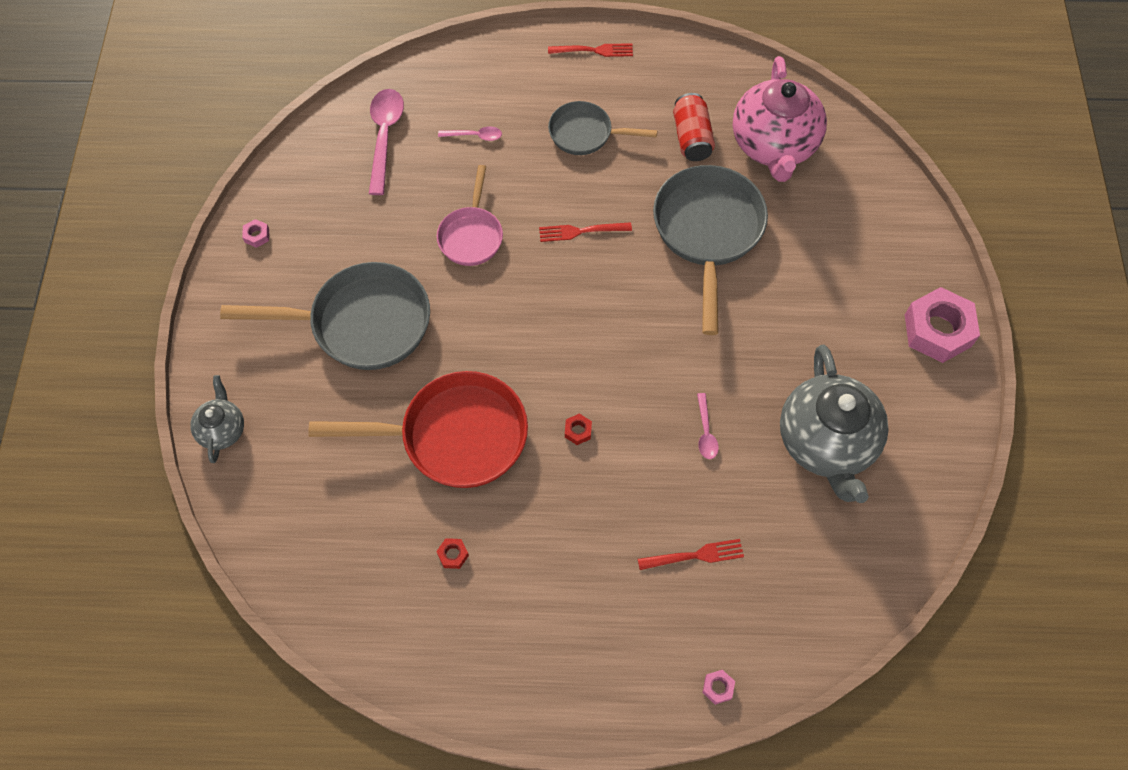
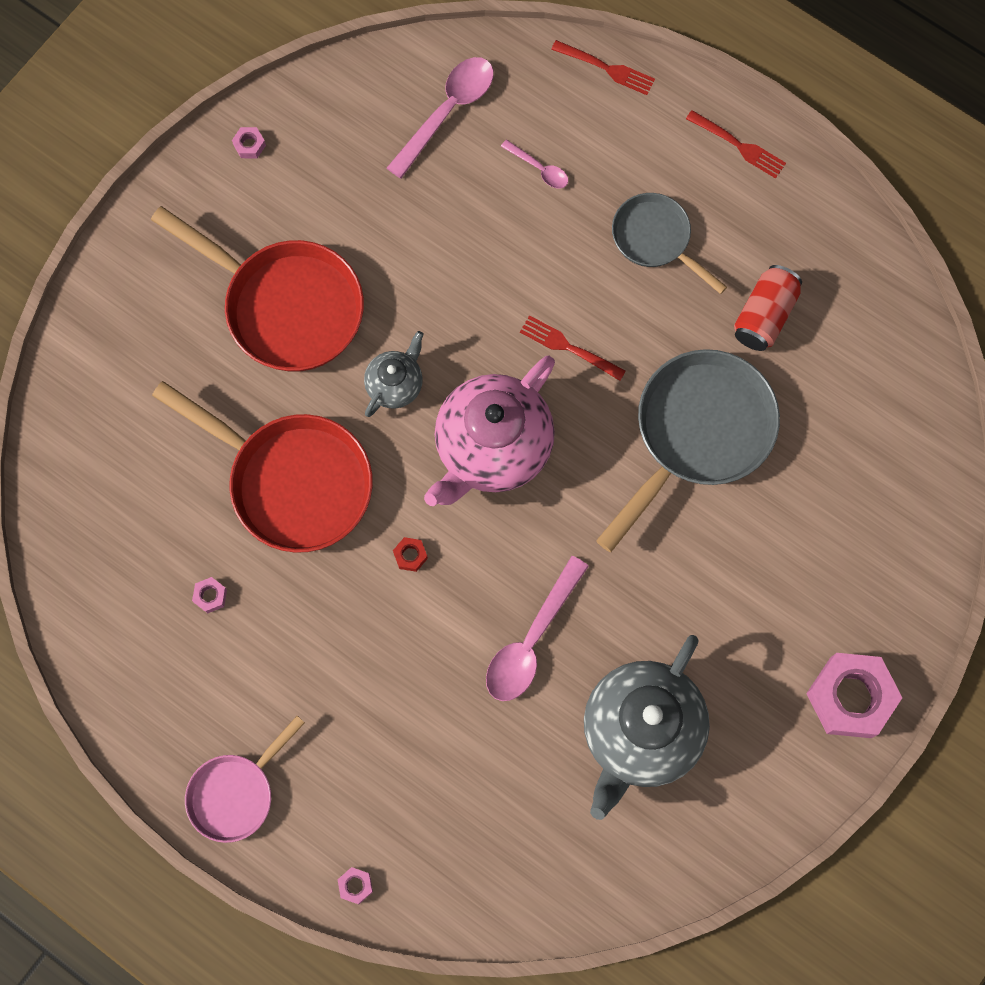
camera: 35 degrees right, 10 degrees up
(222, 429) = (88, 331): grey teapot -> grey teapot (395, 384)
(361, 323) = (285, 306): grey pan -> red pan
(453, 555) = (210, 596): red nut -> pink nut
(471, 235) = (456, 280): pink pan -> pink pan (236, 793)
(695, 555) = (428, 752): red fork -> red fork (606, 68)
(705, 432) = (531, 641): pink spoon -> pink spoon, size x1.94
(774, 145) = (845, 381): pink teapot -> pink teapot (492, 448)

